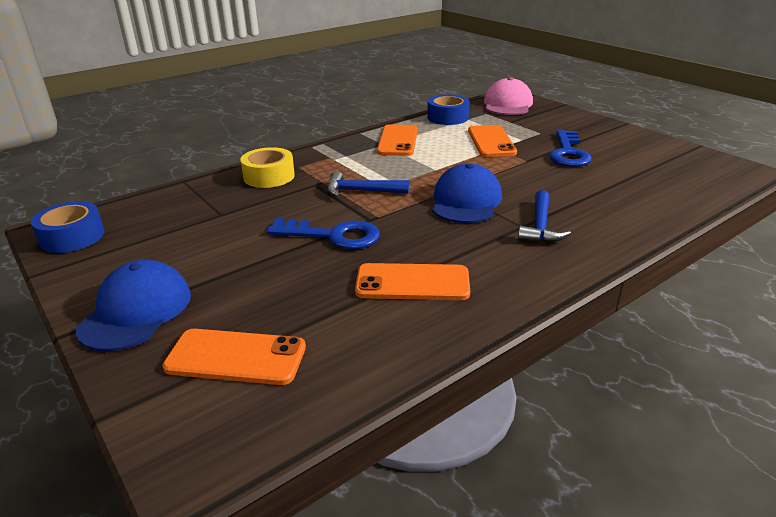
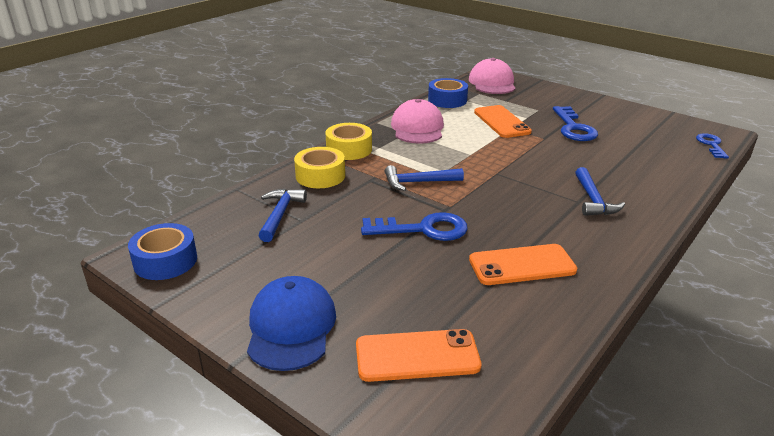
camera: 15 degrees left, 0 degrees up
(205, 207) = (280, 215): none -> blue hammer
(315, 155) = (349, 149): none -> yellow tape
(397, 141) = (417, 128): orange phone -> pink cap
(466, 201) = (517, 183): blue cap -> none
(726, 183) = (711, 145): none -> blue key

